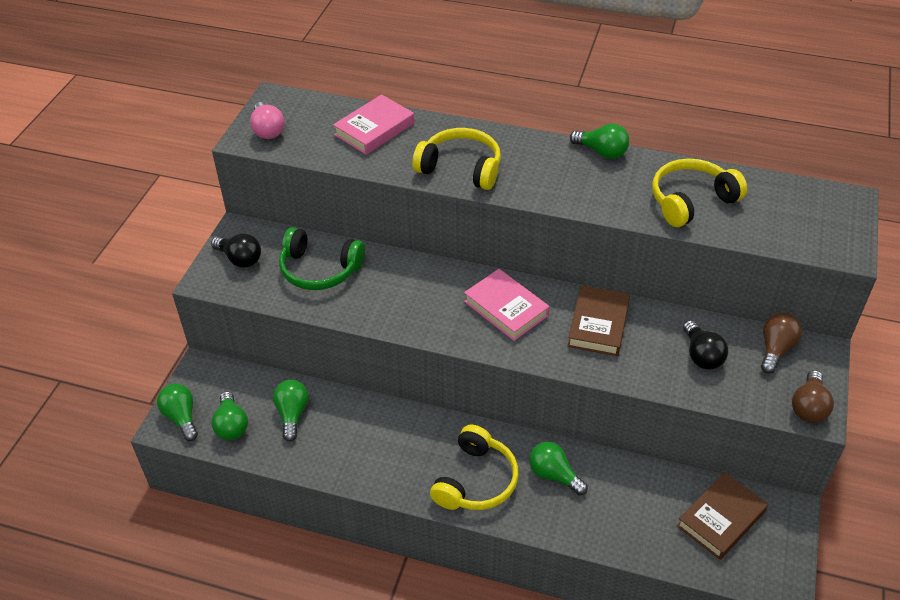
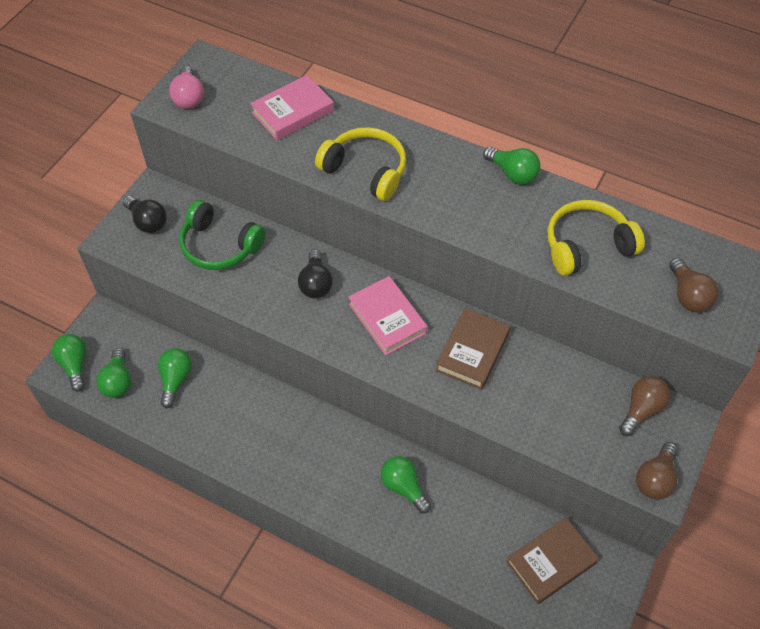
camera: 10 degrees right, 10 degrees up
(476, 480) = (329, 479): yellow headphones -> none
(701, 355) = (565, 403): black light bulb -> black light bulb (316, 283)
(798, 228) = (688, 295): none -> brown light bulb

